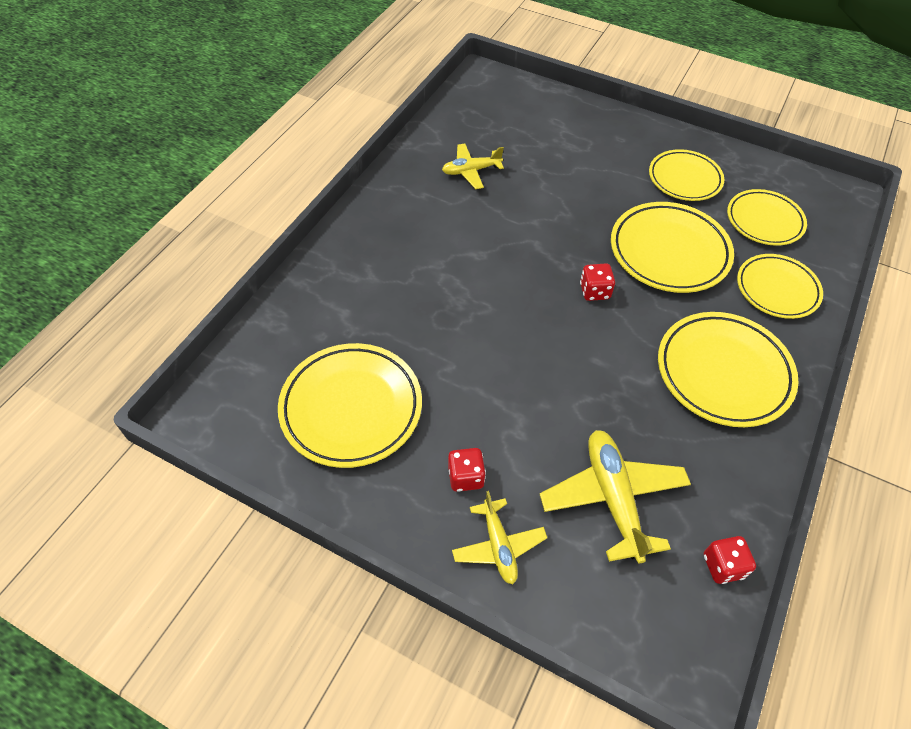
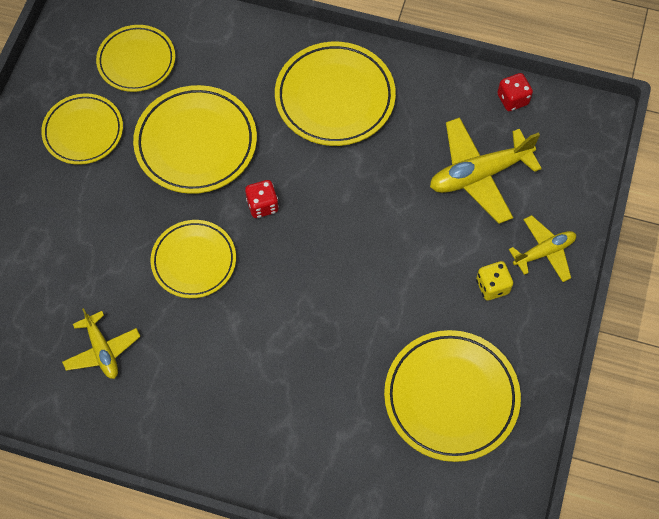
camera: 100 degrees left, 10 degrees up
(465, 477) = (492, 286): red dice -> yellow dice
(777, 289) = (227, 54): yellow plate -> yellow plate (194, 261)

